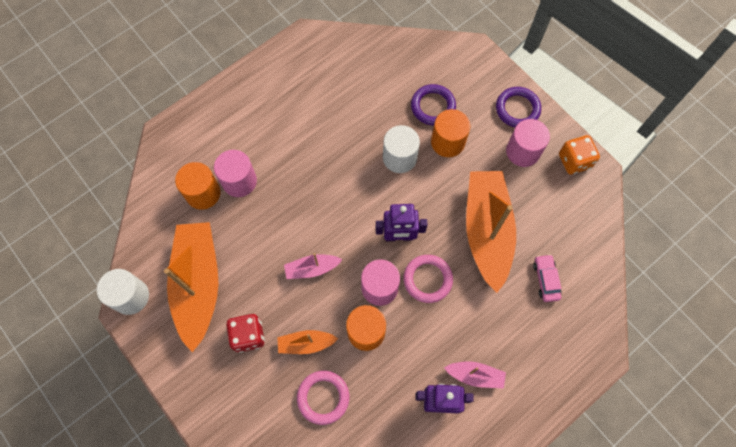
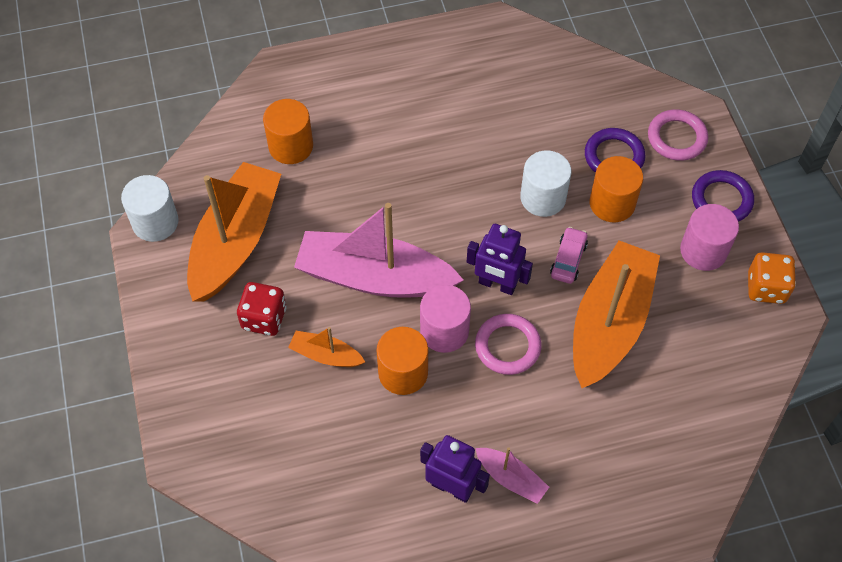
camera: 25 degrees right, 10 degrees down
(239, 181) = (338, 149): pink cylinder -> none
(312, 268) = (374, 277): pink boat -> pink boat, size x2.19
(323, 397) = (315, 422): pink ring -> pink ring (676, 138)
(546, 280) = (657, 409): pink car -> pink car (568, 259)

